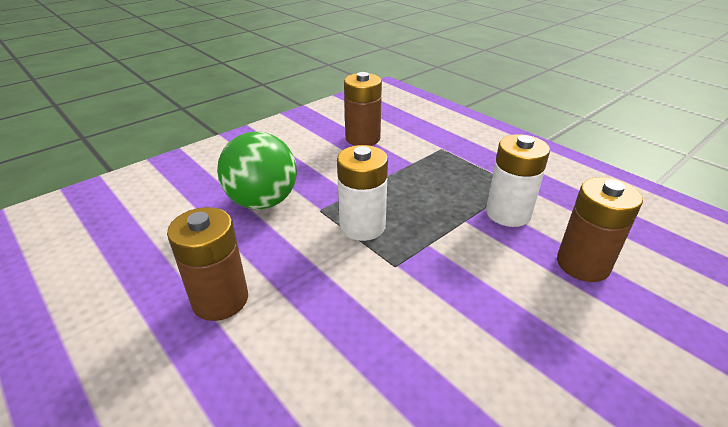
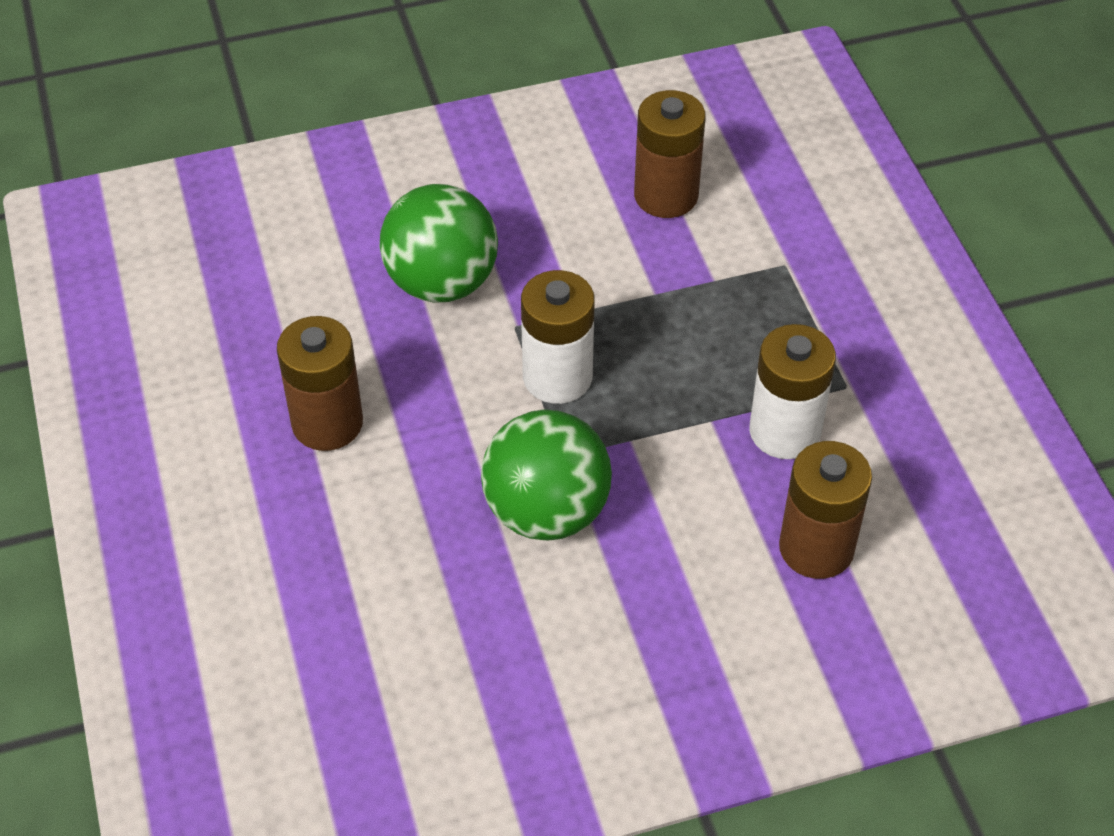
camera: 25 degrees right, 15 degrees up
(409, 302) = (546, 511): none -> green ball

